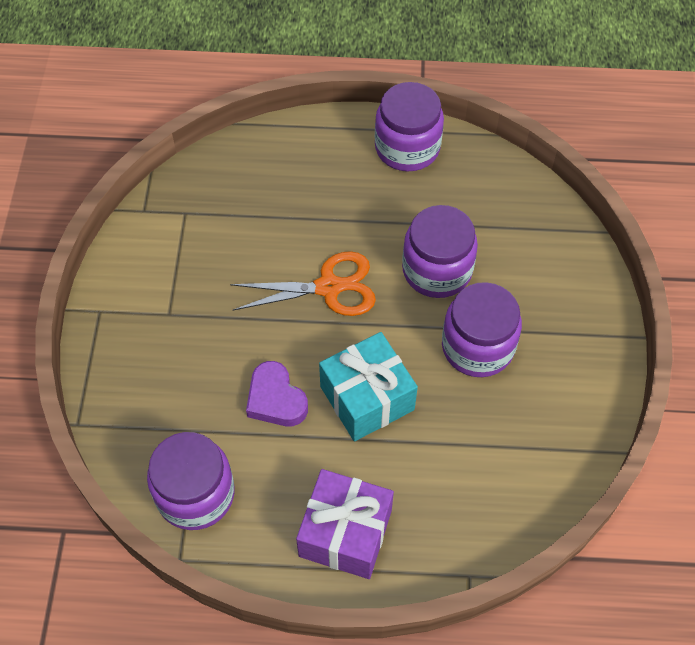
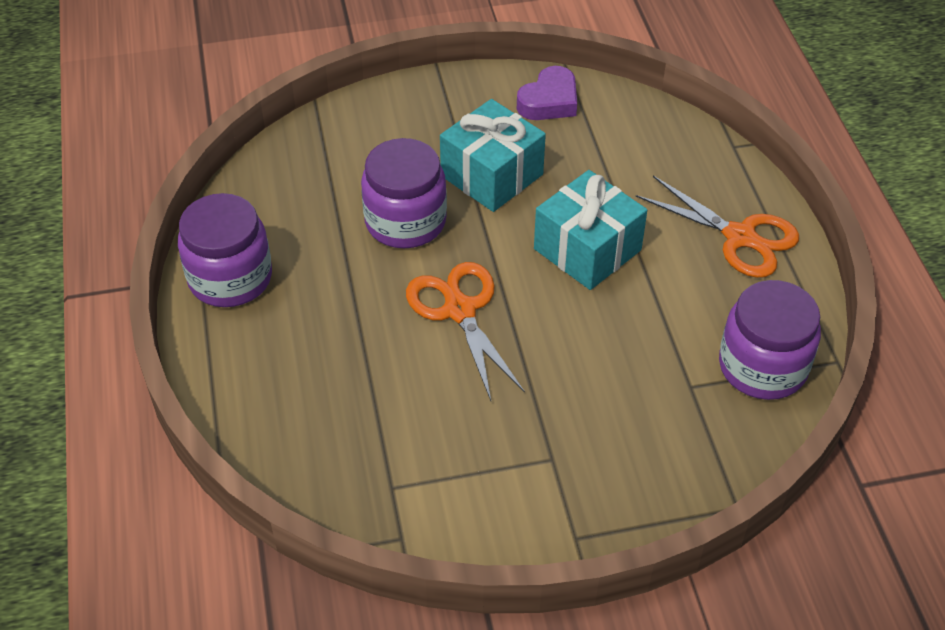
camera: 105 degrees left, 10 degrees down
(276, 399) = (622, 325): purple heart -> purple heart (549, 101)
(345, 533) = (740, 237): purple gift -> orange scissors
(477, 347) = (491, 175): purple jar -> turquoise gift

